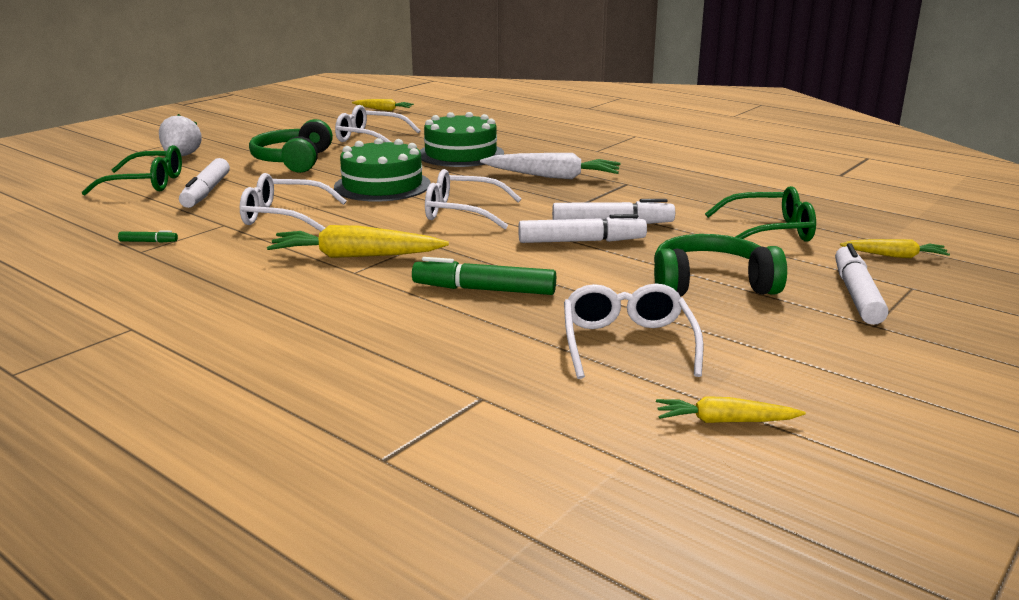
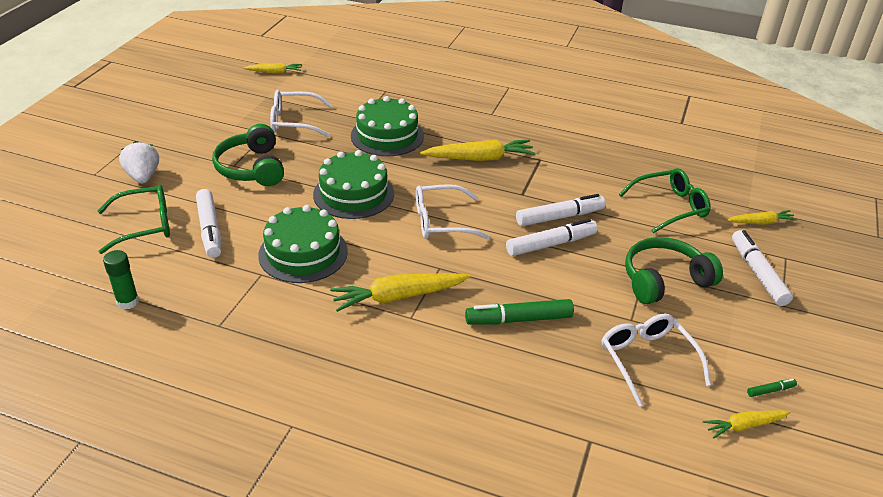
camera: 20 degrees left, 15 degrees up
(71, 226) = (128, 302): none -> green glue stick
(148, 242) = (216, 311): green marker -> green marker (770, 390)
(284, 216) = (303, 253): white glasses -> green cake
(552, 176) = (480, 158): white carrot -> yellow carrot

